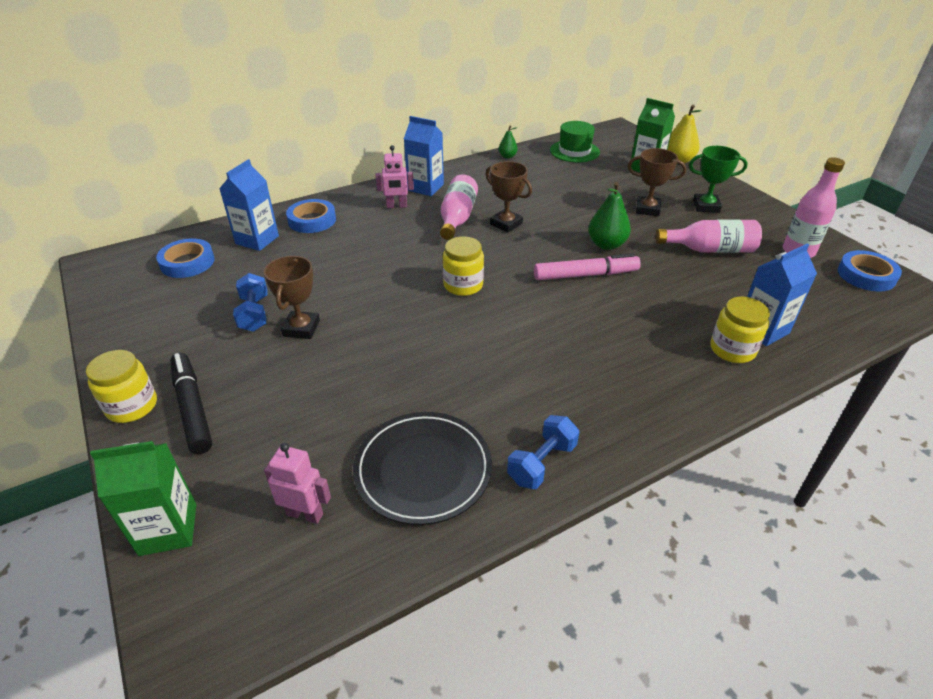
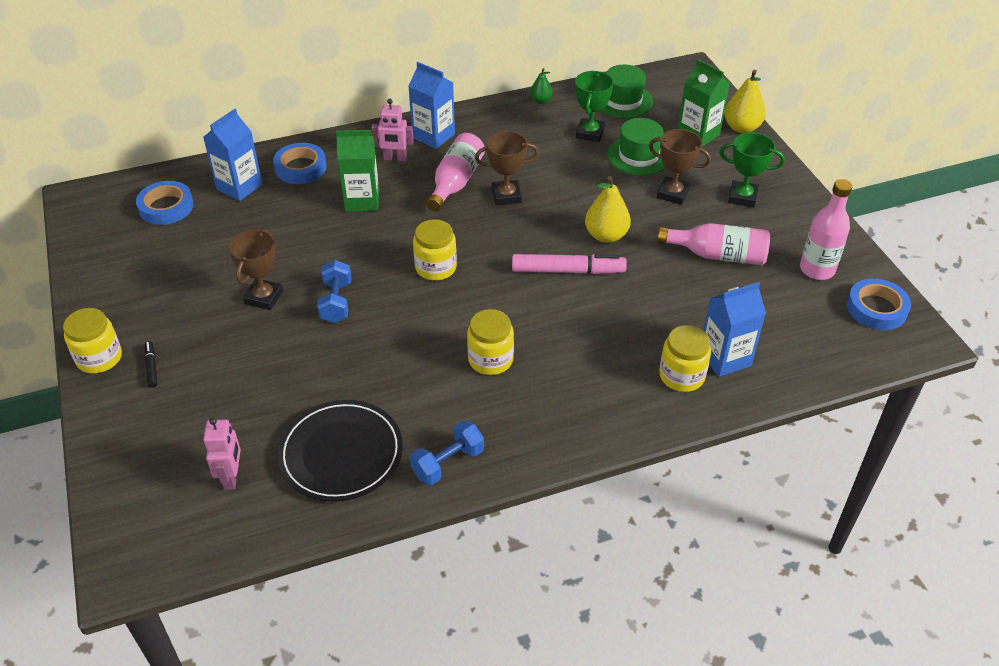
camera: 10 degrees right, 5 degrees up
(168, 529) = (119, 473): green carton -> green carton (362, 200)
(192, 408) = (151, 367): black marker -> black marker, size x0.47
(254, 314) = (222, 275): blue dumbbell -> blue dumbbell (336, 302)
(305, 514) = (231, 477): pink robot -> pink robot turned 60 degrees clockwise
(506, 224) = (506, 196): brown trophy -> brown trophy turned 60 degrees counterclockwise
(545, 357) = (490, 359): none -> yellow jar
(558, 174) = (590, 133): none -> green trophy
(605, 186) = (638, 156): none -> green hat
(606, 245) = (606, 236): green pear -> yellow pear

